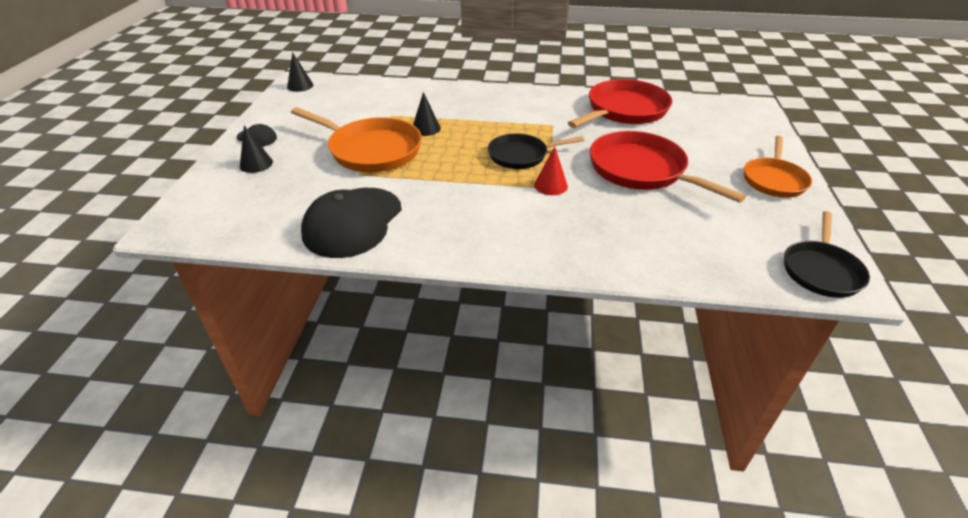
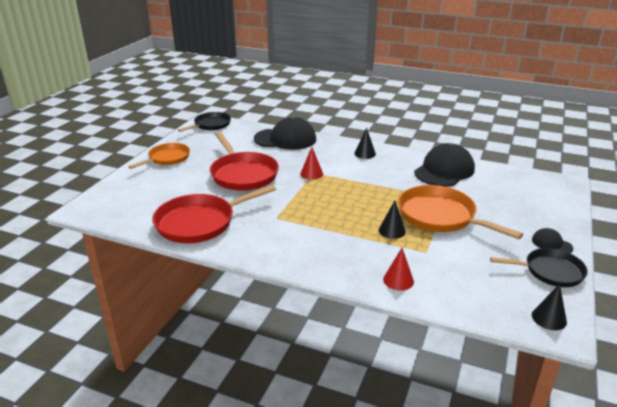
camera: 165 degrees left, 10 degrees down
(256, 164) = (534, 218): black cone -> black cone (365, 153)
(416, 92) = (398, 280): none -> red cone
(521, 155) = (319, 195): black pan -> black pan (550, 271)
(645, 253) = (285, 139): none -> black cap

